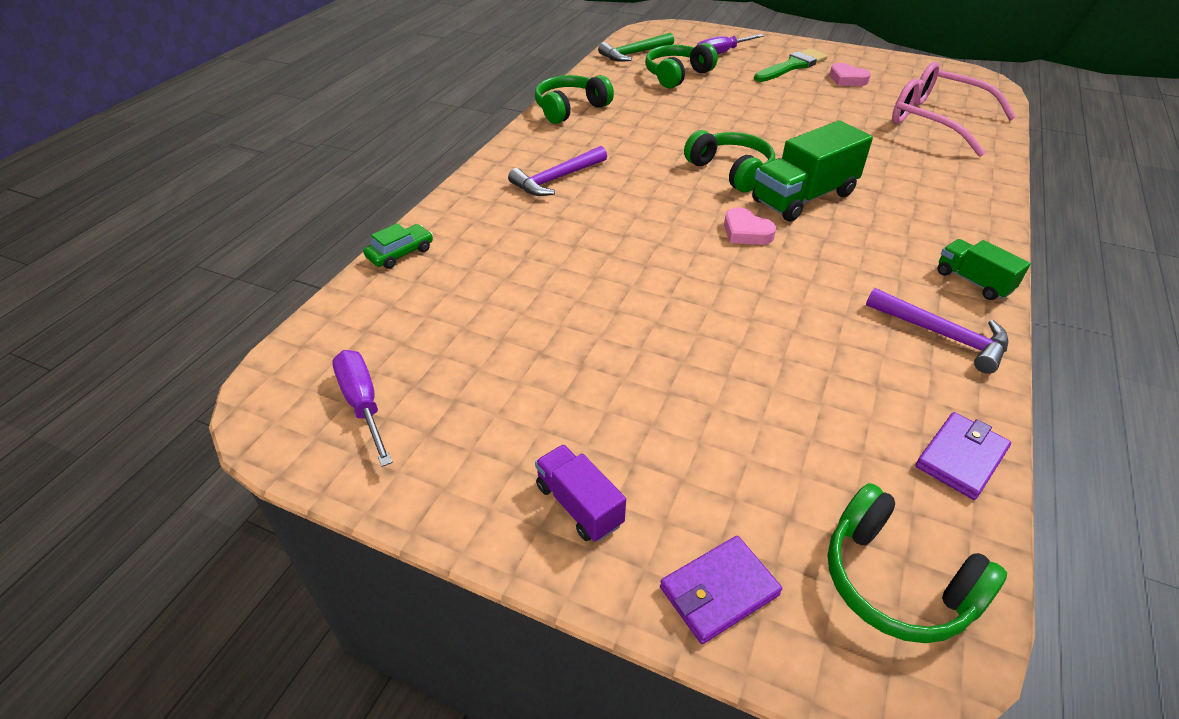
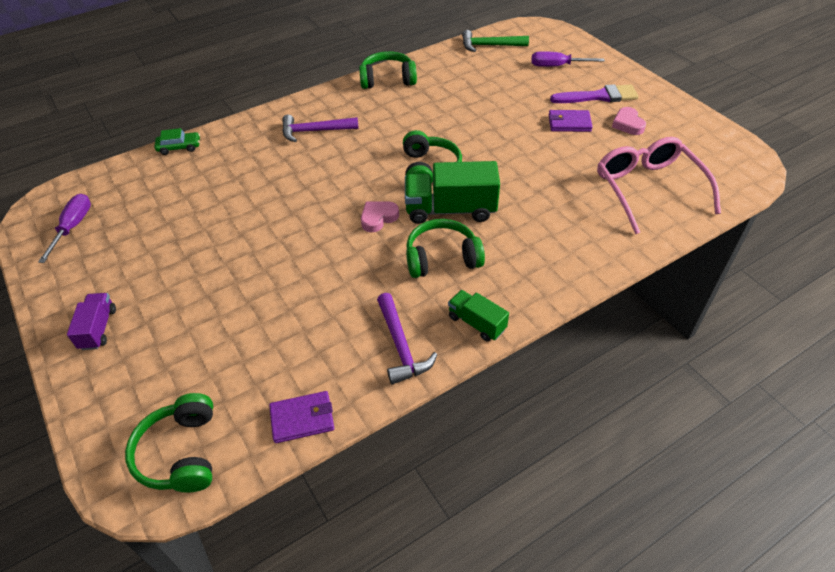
camera: 35 degrees right, 5 degrees up
(677, 75) = (496, 75): green headphones -> green headphones (442, 258)
(719, 591) = (103, 405): purple wallet -> purple wallet (569, 123)
(746, 232) = (378, 218): pink heart -> pink heart turned 60 degrees clockwise
(792, 66) = (599, 96): green brush -> purple brush
(973, 282) = (476, 323): green truck -> green truck turned 45 degrees counterclockwise

